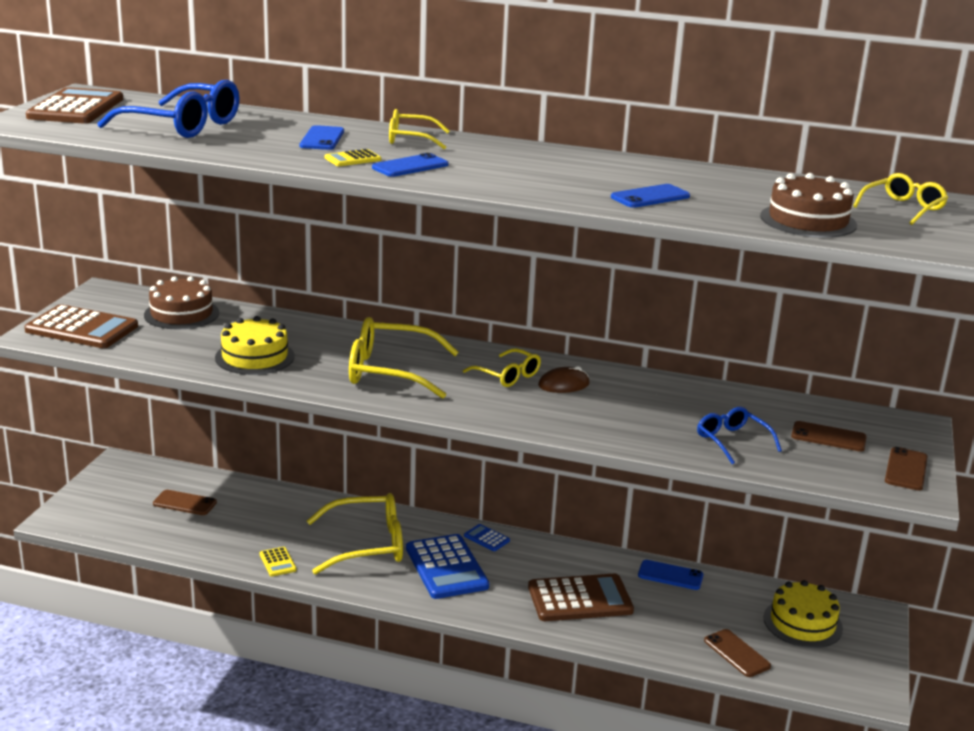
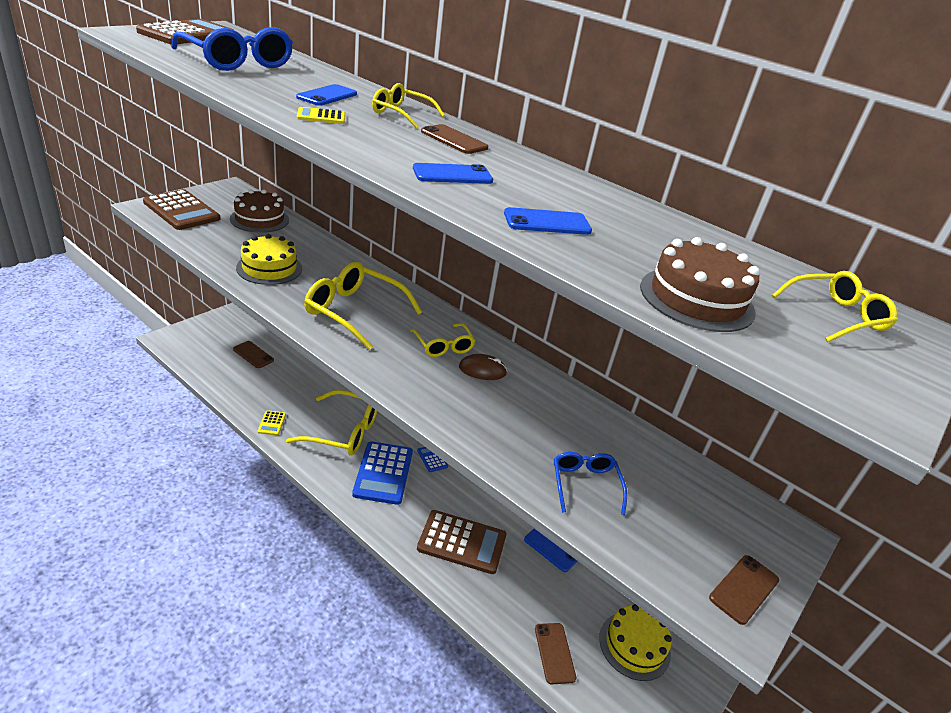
camera: 20 degrees right, 10 degrees up
(410, 166) = (359, 135): blue phone -> blue phone (452, 174)
(828, 437) = (687, 515): brown phone -> brown phone (454, 140)

